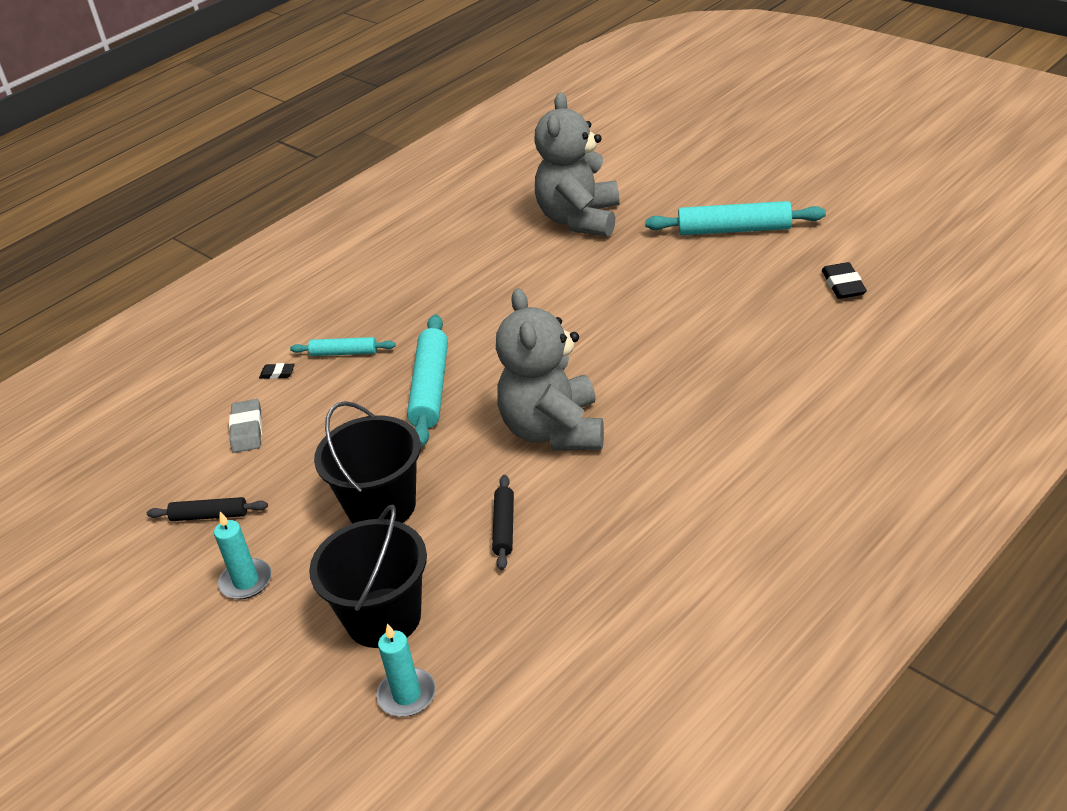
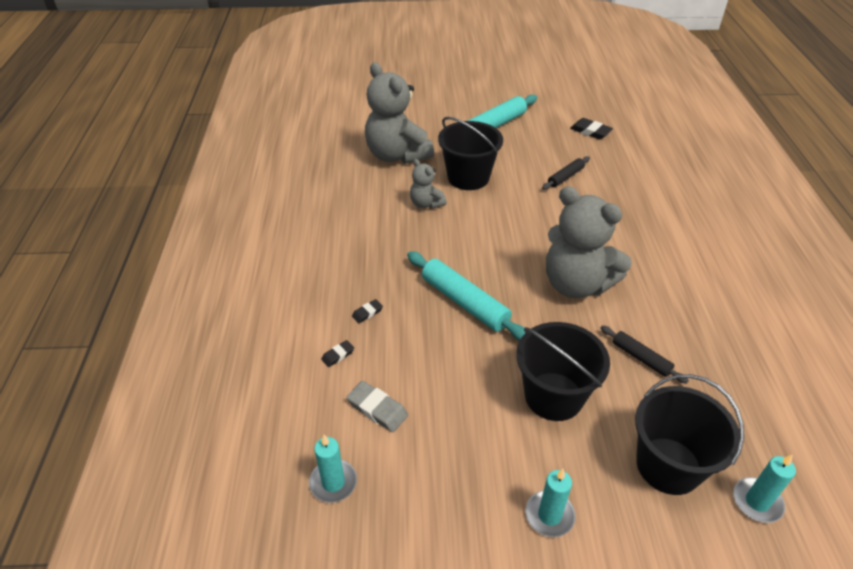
camera: 50 degrees left, 5 degrees up
(153, 459) = (333, 482): none -> turquoise candle
(209, 515) = (448, 490): black rolling pin -> black rolling pin (565, 177)
(344, 353) = (367, 313): turquoise rolling pin -> black eraser
(534, 282) = (426, 204): none -> grey teddy bear
(616, 274) = (468, 177): none -> black bucket

